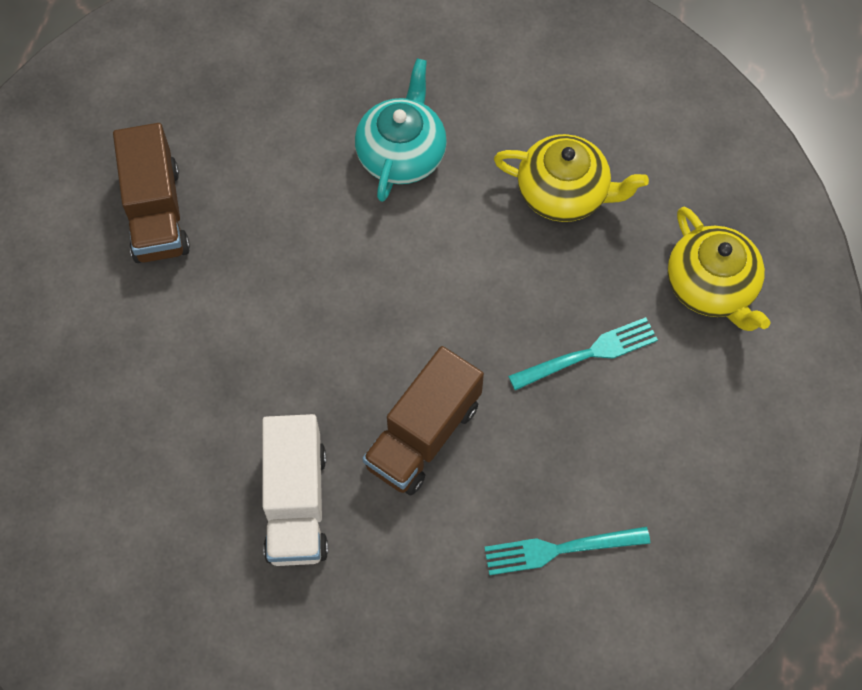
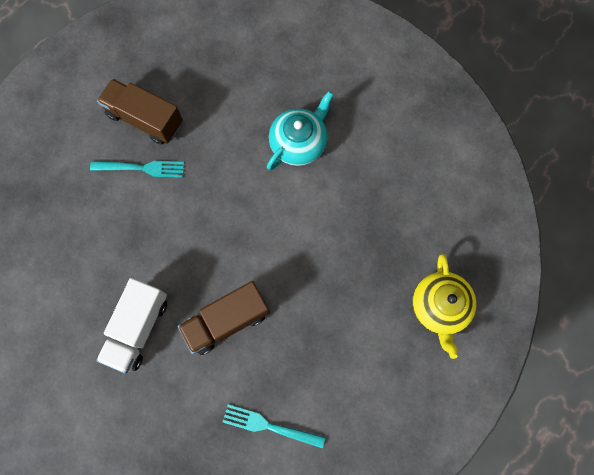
camera: 25 degrees right, 10 degrees up
(156, 212) = (145, 119): brown truck -> brown truck turned 105 degrees clockwise
(564, 193) = (381, 209): yellow teapot -> none
(589, 353) = (346, 315): turquoise fork -> turquoise fork (142, 168)

